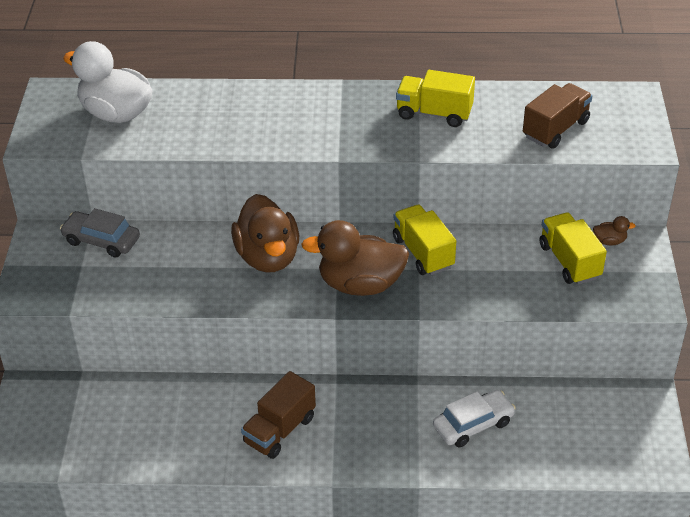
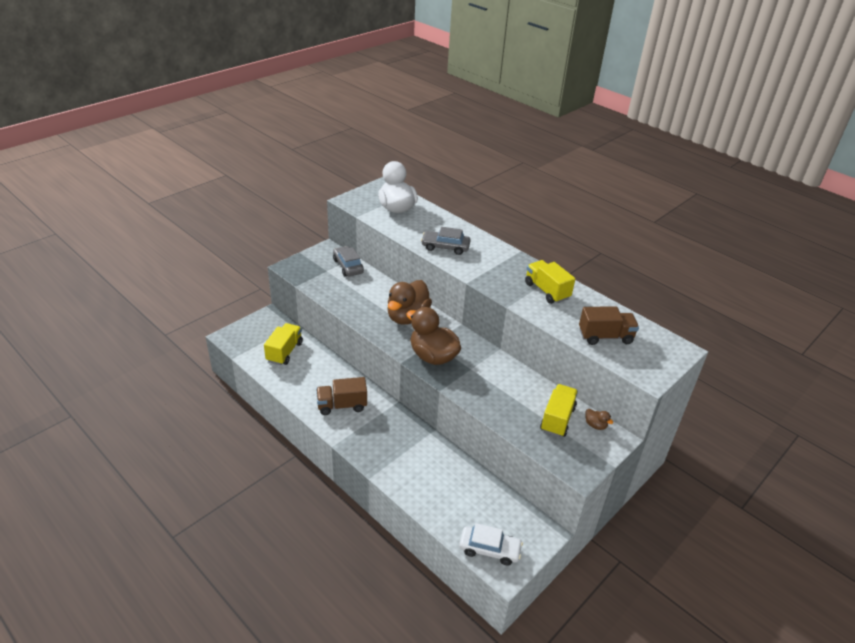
camera: 40 degrees right, 5 degrees down
(251, 130) = (445, 247): none -> grey car
(423, 253) = (483, 363): yellow truck -> yellow truck (284, 352)
(473, 425) = (432, 472): white car -> white car (489, 549)

